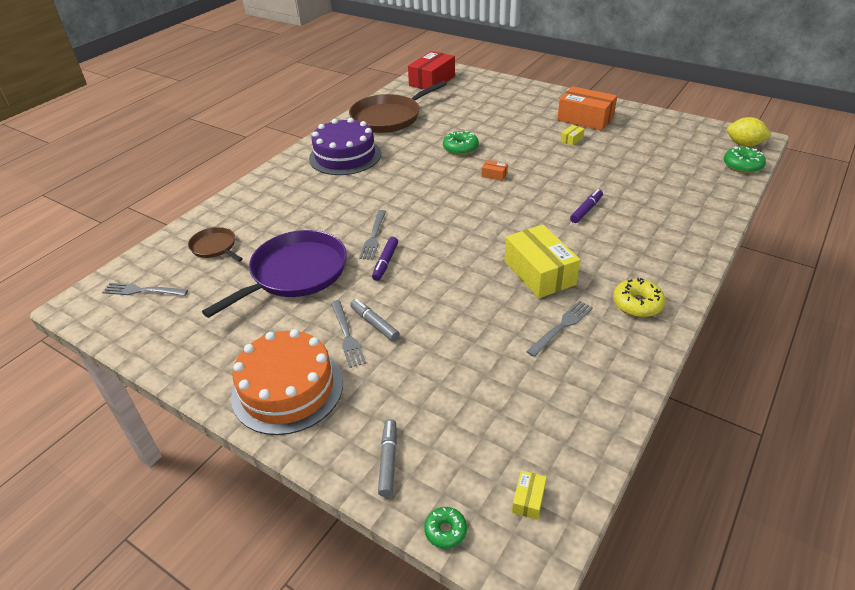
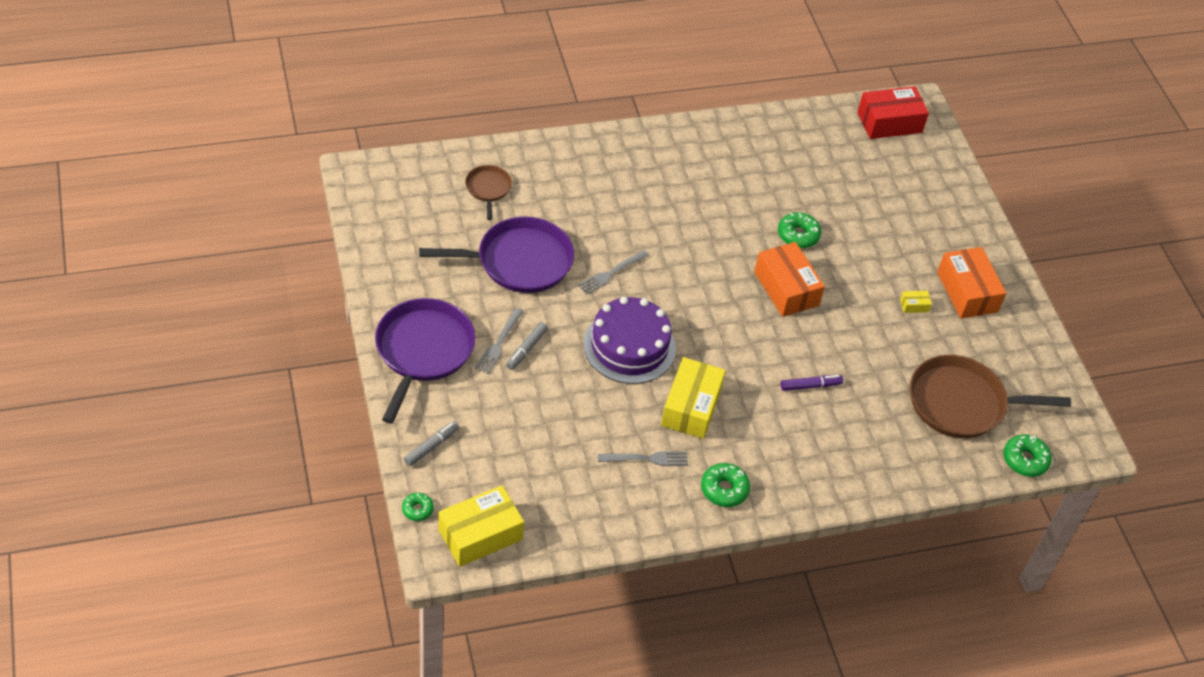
camera: 35 degrees right, 10 degrees up
(141, 291) = (404, 192): grey fork -> none
(287, 389) = (423, 351): orange cake -> purple pan
(345, 156) = (687, 165): purple cake -> purple cake (629, 346)
(374, 324) = (526, 349): grey marker -> grey marker turned 150 degrees counterclockwise
(385, 262) = (592, 304): purple marker -> none
(389, 117) = (783, 144): brown pan -> brown pan (962, 403)
(494, 175) = (786, 289): orange box -> orange box, size x2.39
(528, 499) = (480, 535): yellow box -> yellow box, size x2.39
(637, 304) = (724, 489): yellow donut -> green donut
(744, 144) = (1070, 443): yellow lemon -> none

